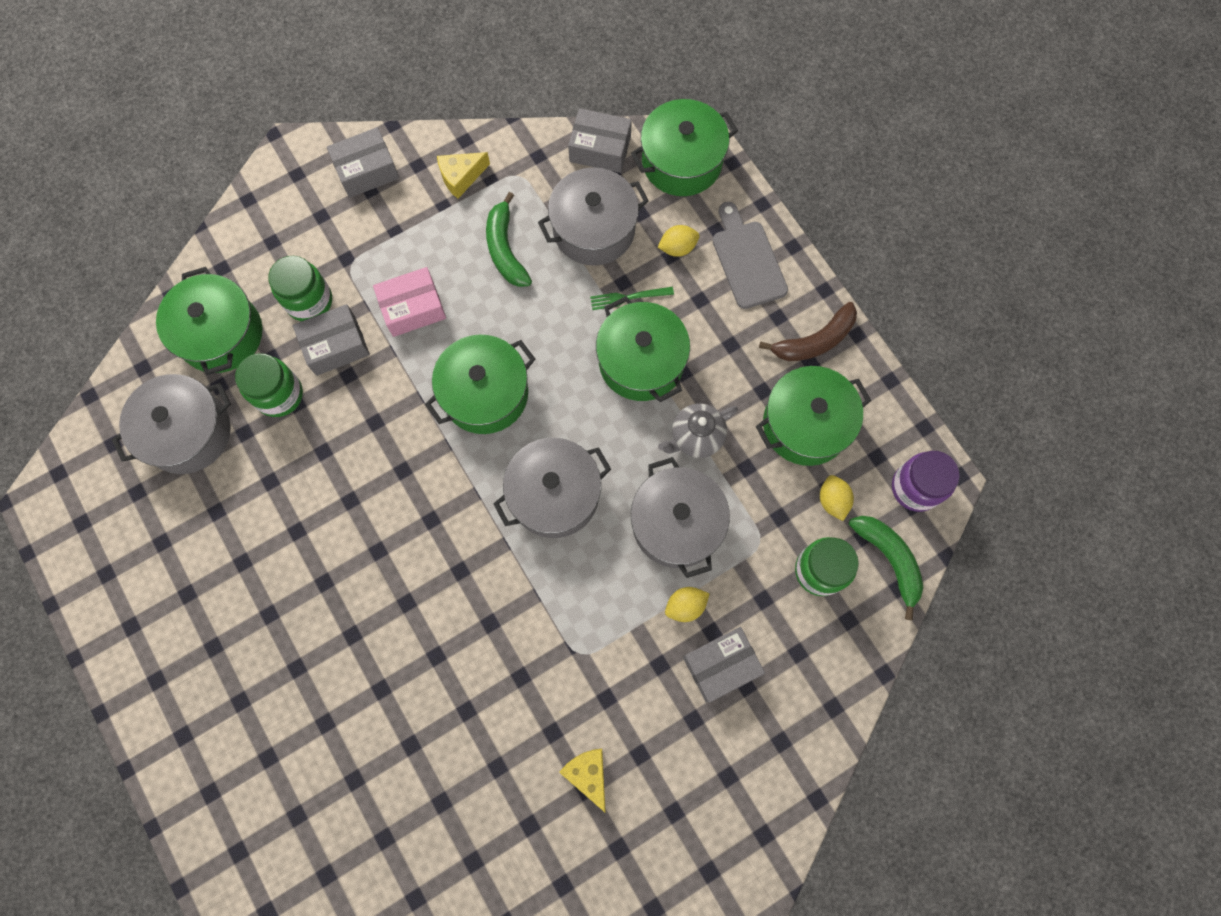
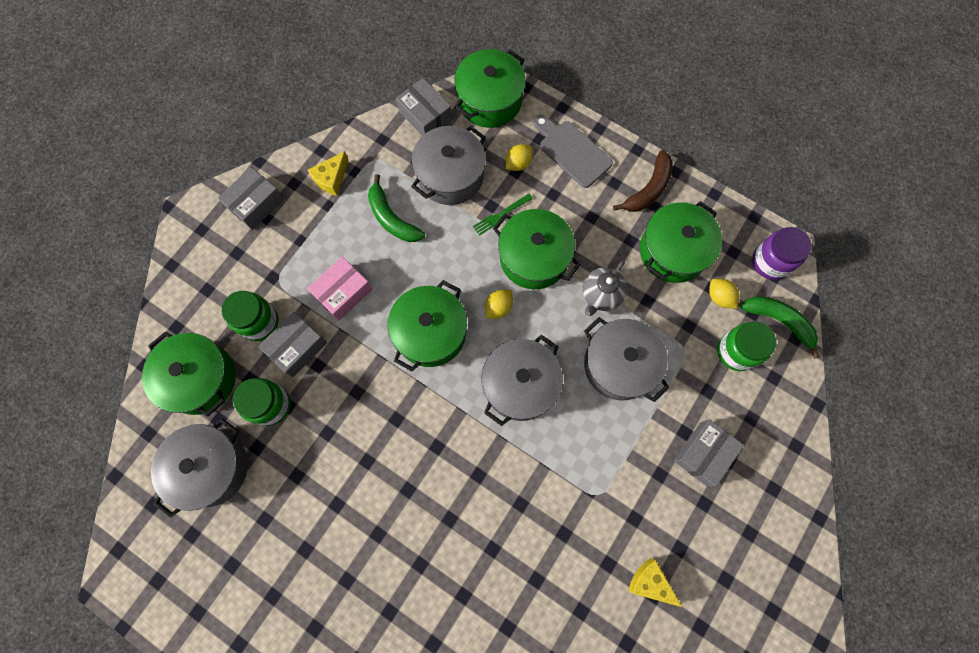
camera: 25 degrees left, 0 degrees up
(600, 149) = (425, 115): grey box -> grey box turned 60 degrees clockwise
(685, 606) = (656, 422): yellow lemon -> yellow lemon (498, 307)

